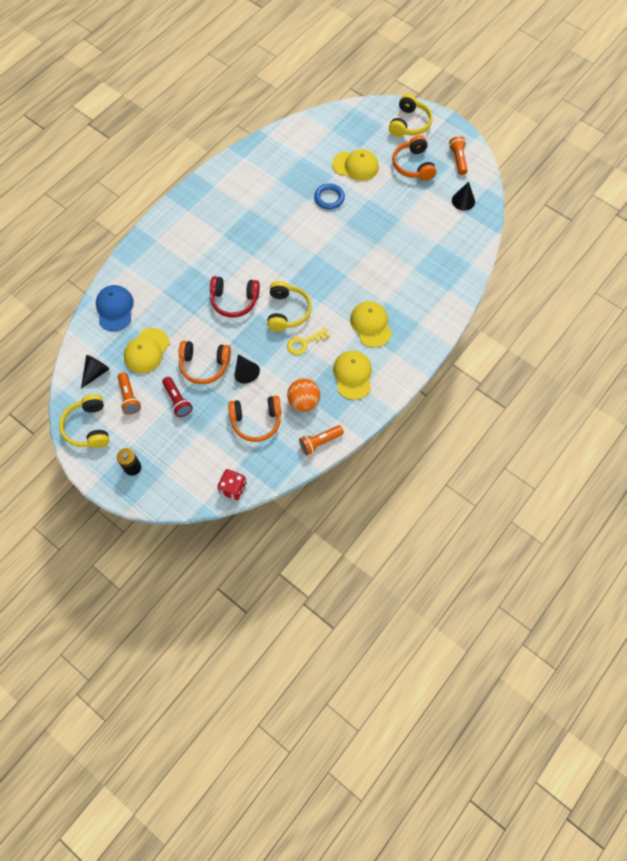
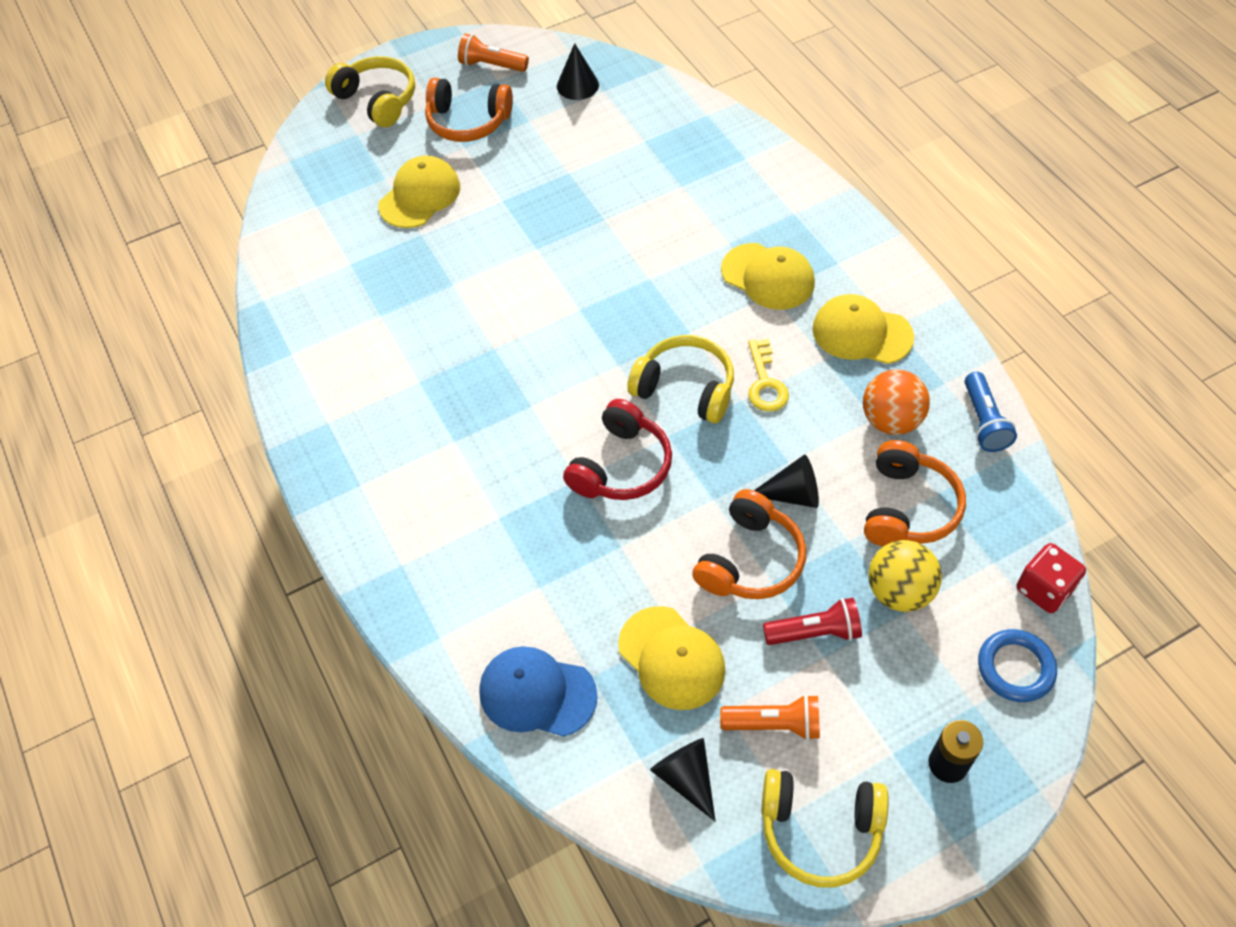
camera: 65 degrees left, 10 degrees down
(209, 428) = (899, 592): none -> yellow ball
(320, 442) = (983, 421): orange flashlight -> blue flashlight
(329, 198) = (467, 253): blue ring -> blue ring (1015, 668)
(371, 325) = (768, 277): yellow cap -> yellow cap turned 150 degrees counterclockwise

